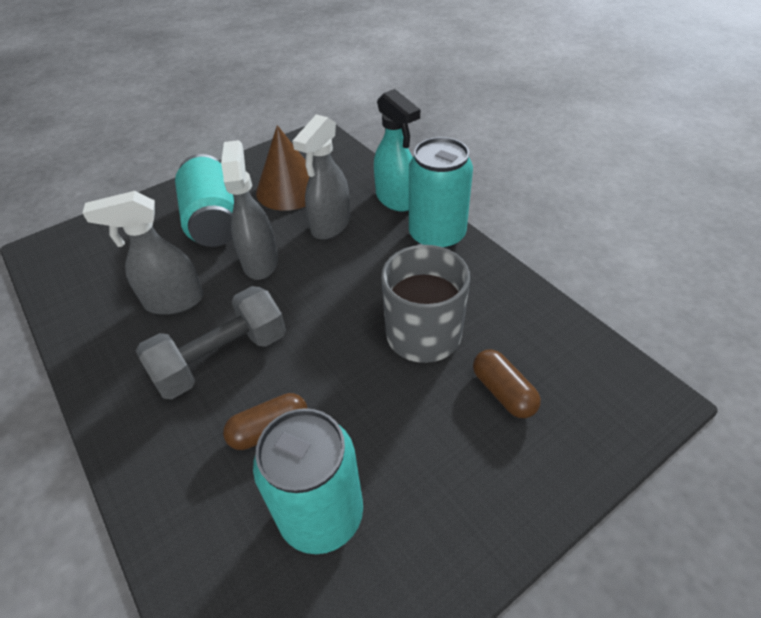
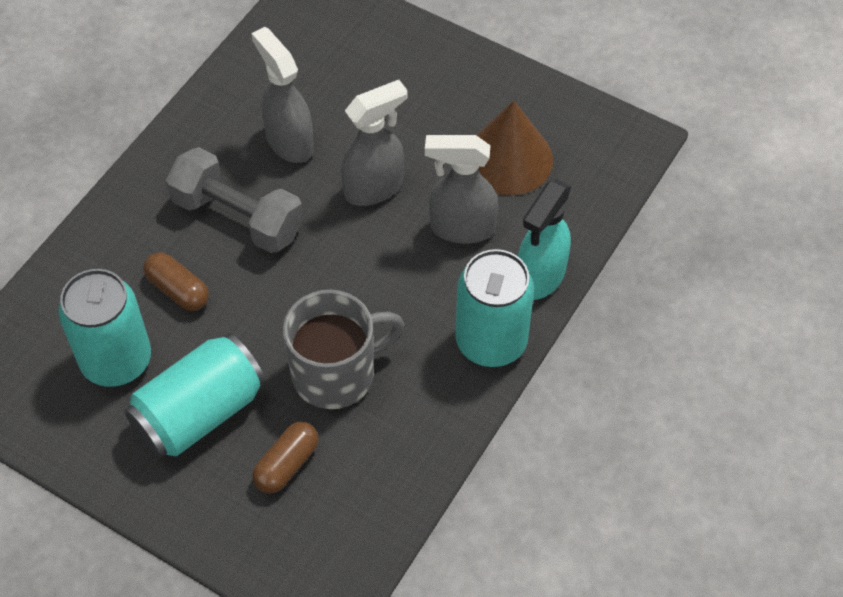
camera: 65 degrees right, 10 degrees up
(214, 221) = (418, 114): turquoise can -> turquoise can (199, 413)

